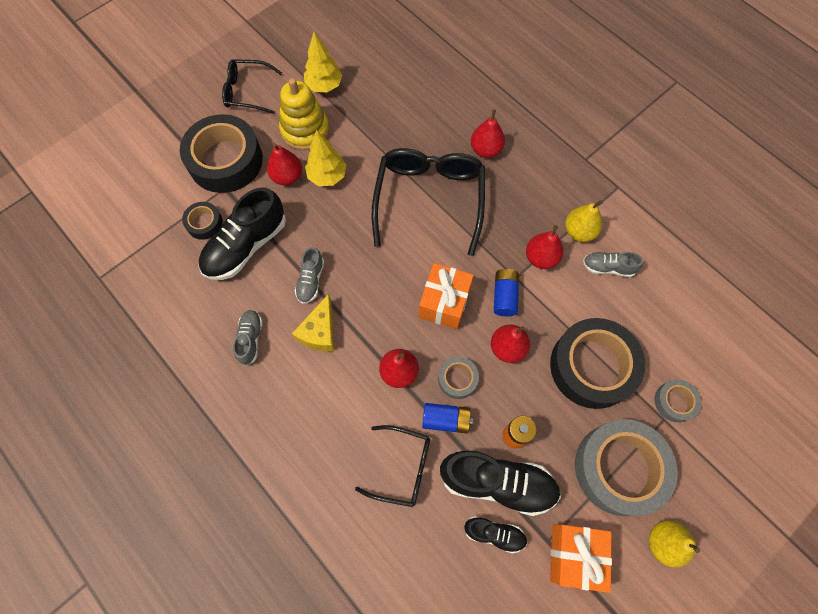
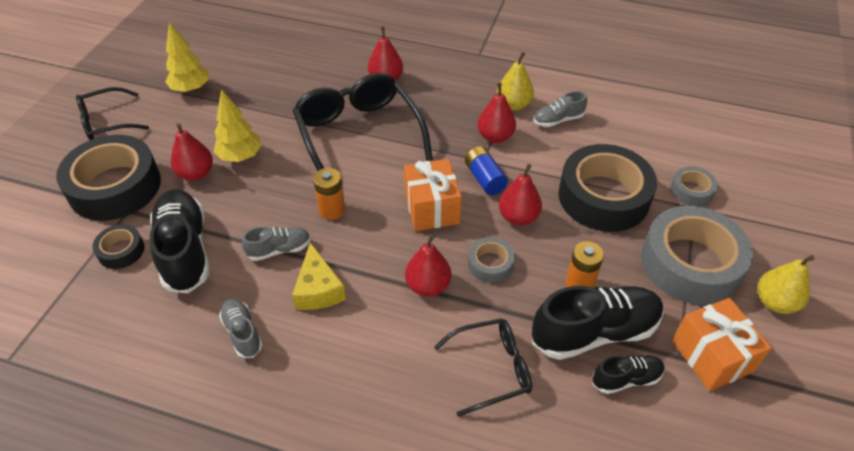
camera: 30 degrees left, 20 degrees down
(246, 246) = (185, 251): black shoe -> black shoe turned 150 degrees clockwise
(305, 130) = (192, 129): yellow stacking toy -> none
(311, 281) = (279, 250): grey shoe -> grey shoe turned 90 degrees counterclockwise
(368, 264) = (332, 210): none -> orange battery
(446, 420) = (504, 304): blue battery -> none

